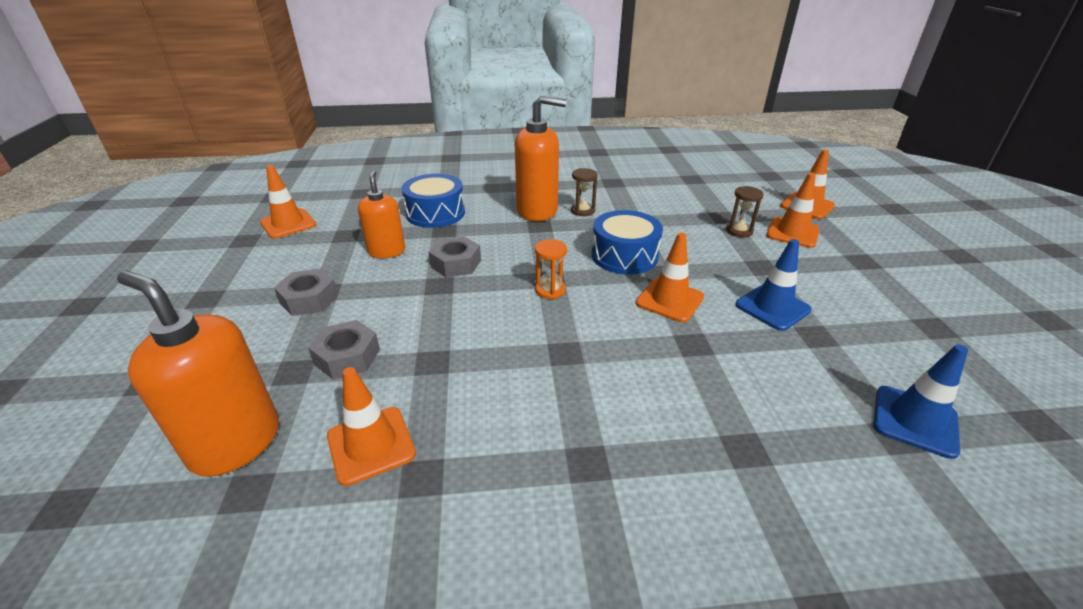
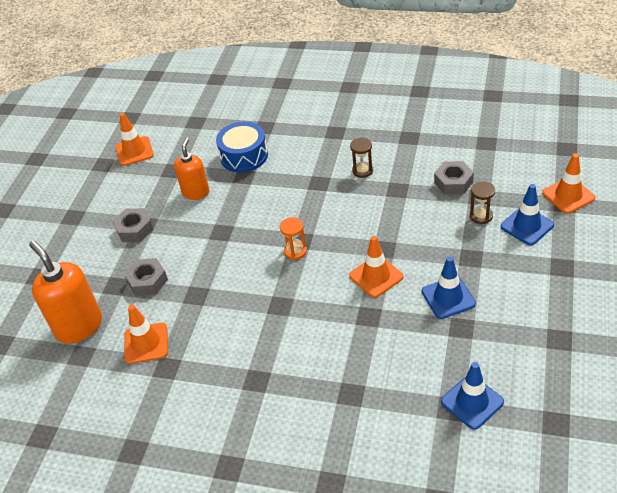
camera: 25 degrees right, 10 degrees up
(456, 263) = (240, 213): grey nut -> grey nut (453, 182)
(537, 211) = (325, 165): orange soap dispenser -> none
(624, 256) = (368, 227): blue drum -> none
(792, 233) = (527, 226): orange traffic cone -> blue traffic cone

